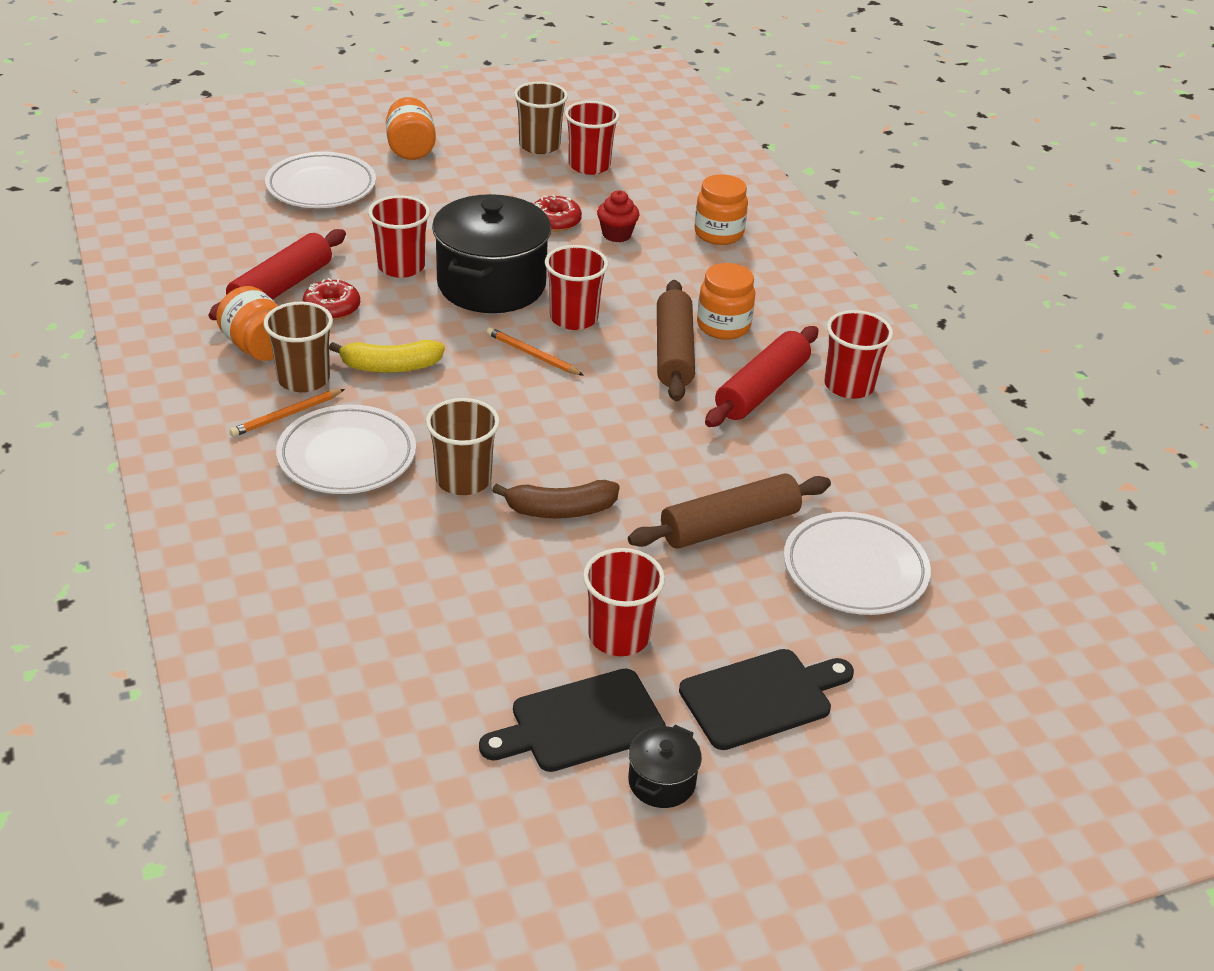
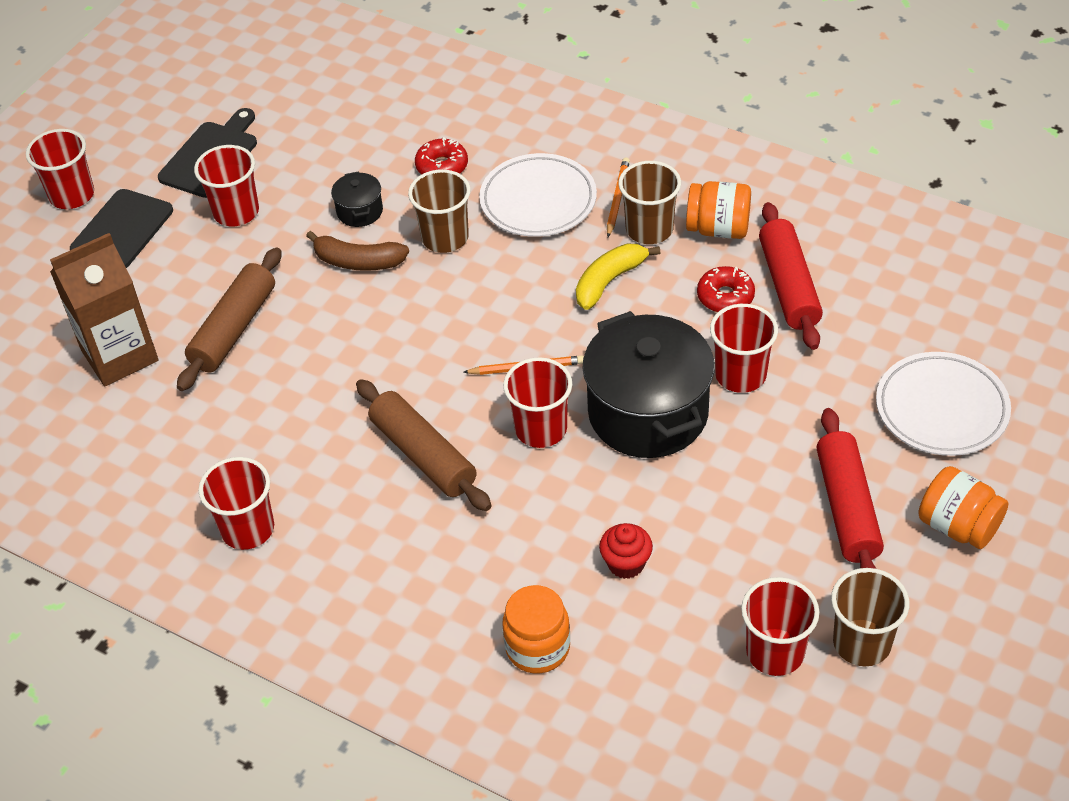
camera: 145 degrees right, 10 degrees up
(555, 221) = (699, 535): red donut -> red donut (442, 166)
(560, 510) = (358, 261): brown banana -> brown banana turned 120 degrees counterclockwise
(662, 782) = (139, 159): black pot -> black pot (359, 211)
(723, 326) = (412, 518): orange jar -> none
(762, 389) = (316, 469): red rolling pin -> red rolling pin (847, 508)
(778, 788) = (72, 195): none -> red cup
(855, 570) = (119, 355): white plate -> brown carton

